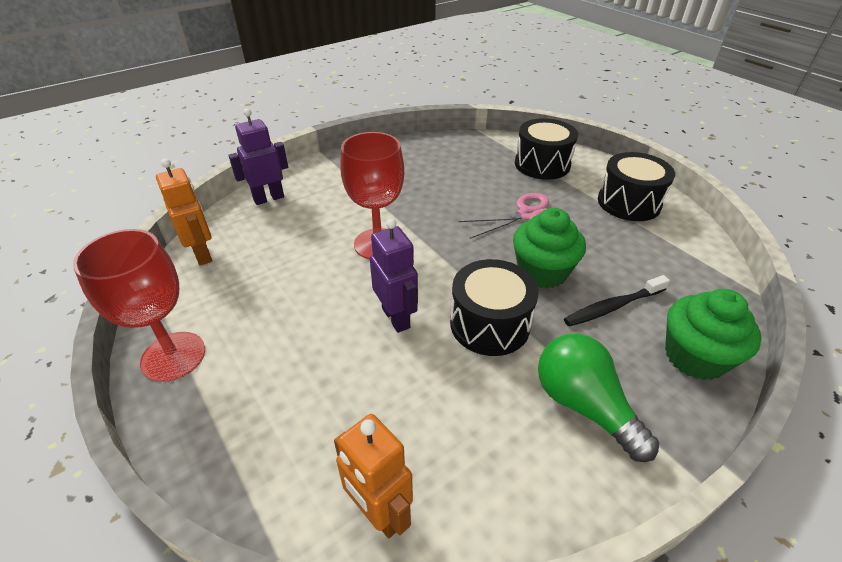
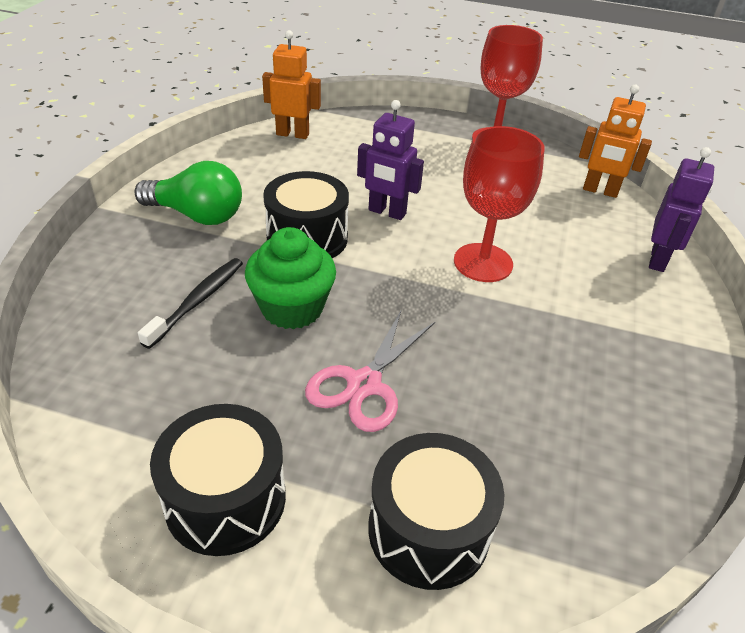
camera: 140 degrees right, 0 degrees up
(694, 357) = (103, 286): green cupcake -> none

